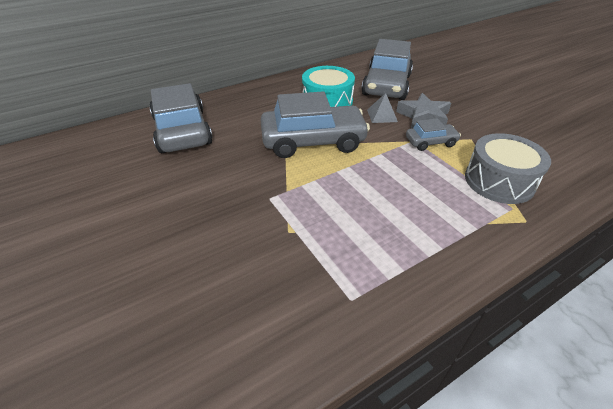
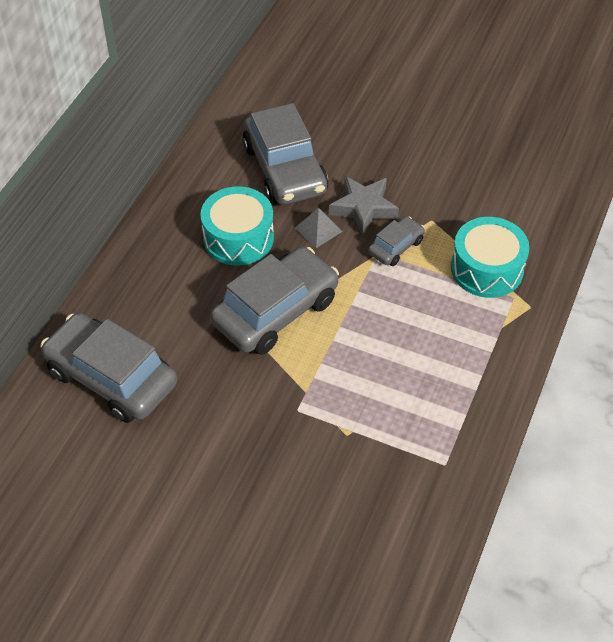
camera: 35 degrees left, 10 degrees up
(499, 181) = (487, 269): grey drum -> turquoise drum

